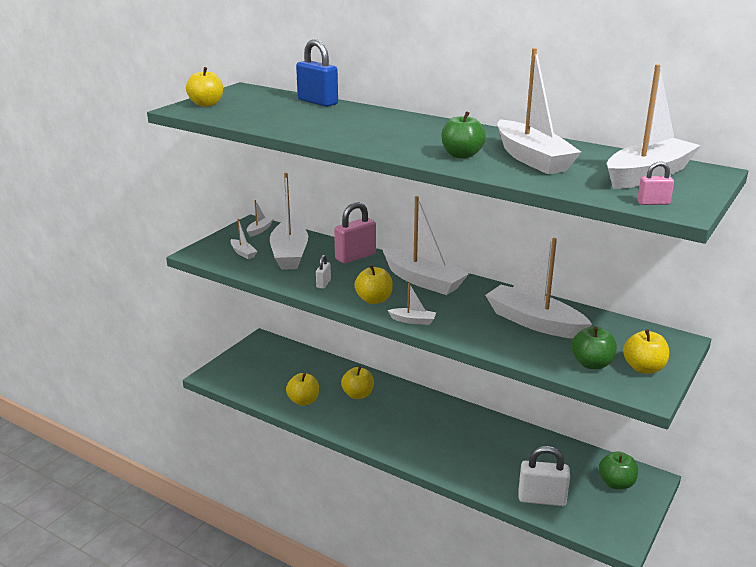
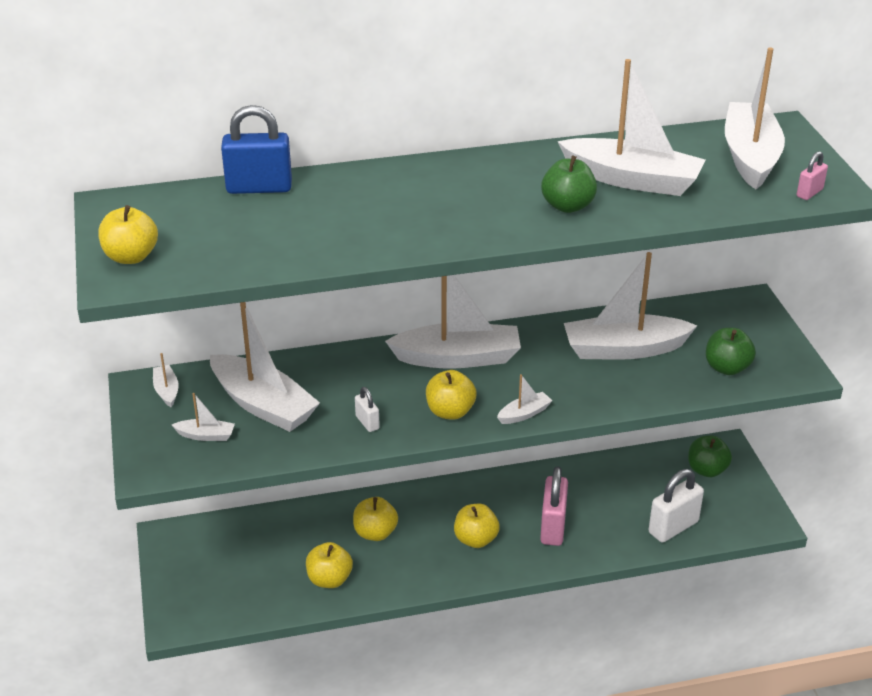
camera: 45 degrees left, 10 degrees up
(355, 257) = (342, 366): pink padlock -> pink padlock (553, 527)
(643, 368) = (766, 347): yellow apple -> yellow apple (475, 539)

